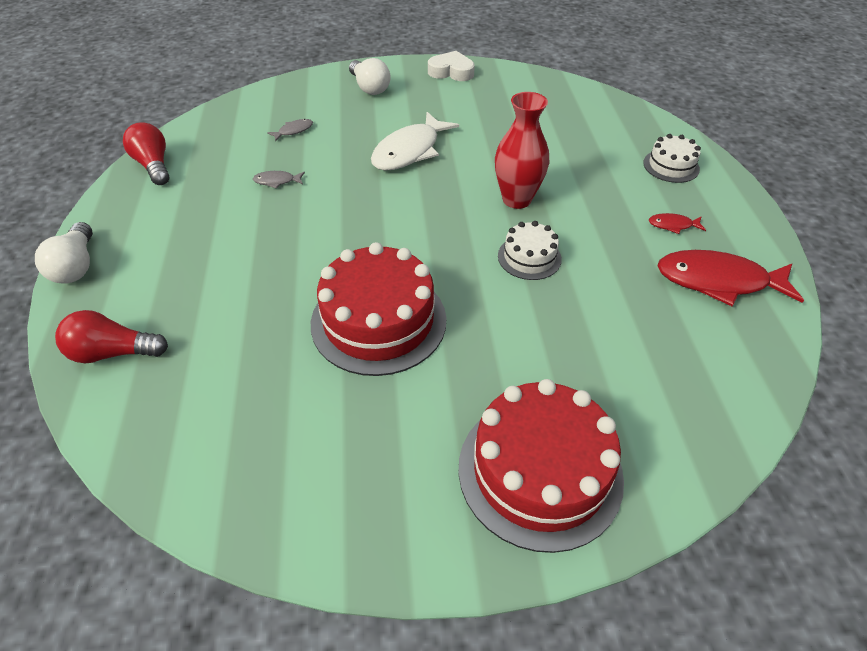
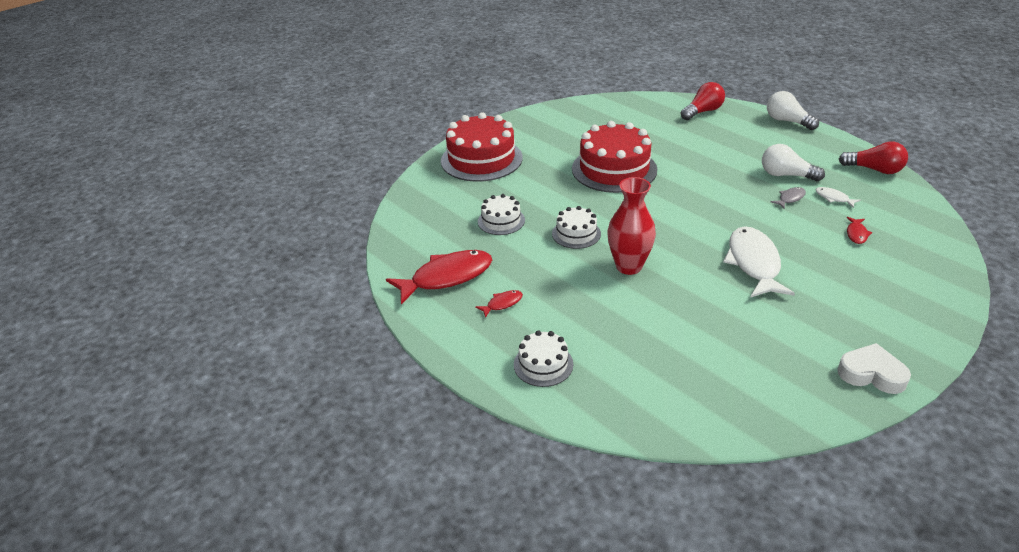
camera: 145 degrees right, 10 degrees down
(244, 162) = (833, 198): none -> white fish
(294, 131) = (856, 234): grey fish -> red fish
(369, 88) = (894, 306): white light bulb -> white light bulb (786, 175)
(451, 72) = (871, 374): white heart -> white heart turned 135 degrees counterclockwise
(602, 322) = (501, 221): none -> white cake

